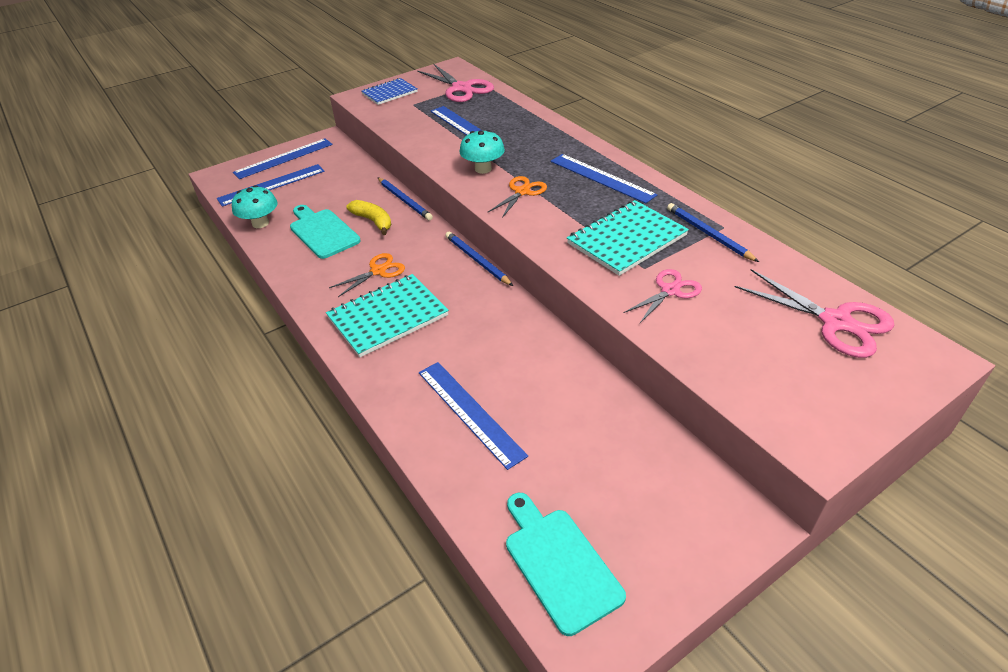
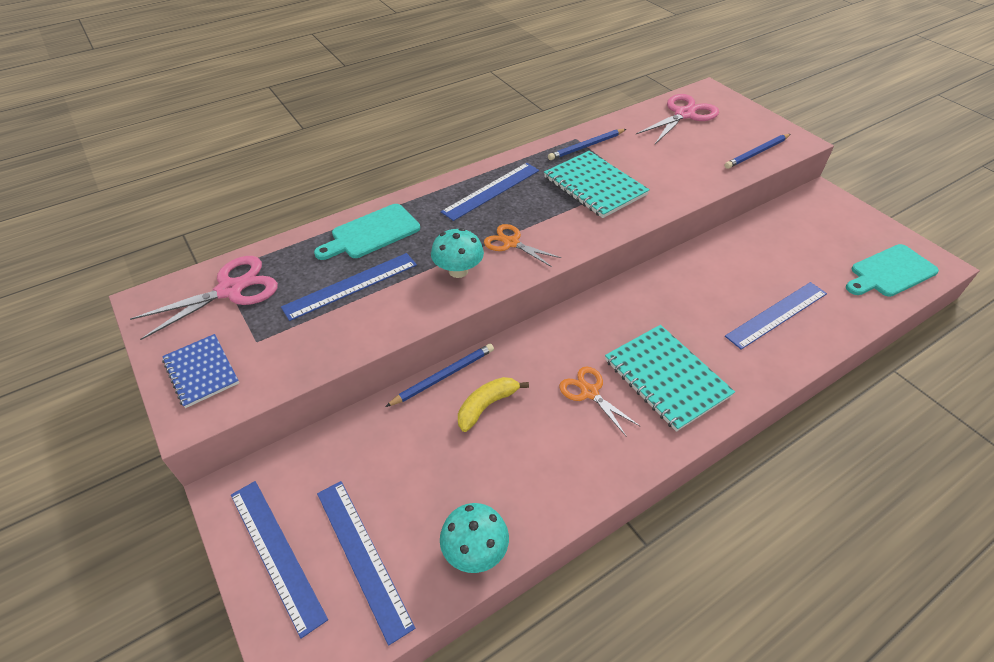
camera: 90 degrees left, 5 degrees up
(322, 232) = (506, 461): turquoise cutting board -> turquoise cutting board (372, 233)
(477, 260) = (570, 309): blue pencil -> blue pencil (757, 153)
(670, 291) = (662, 173): pink scissors -> none

